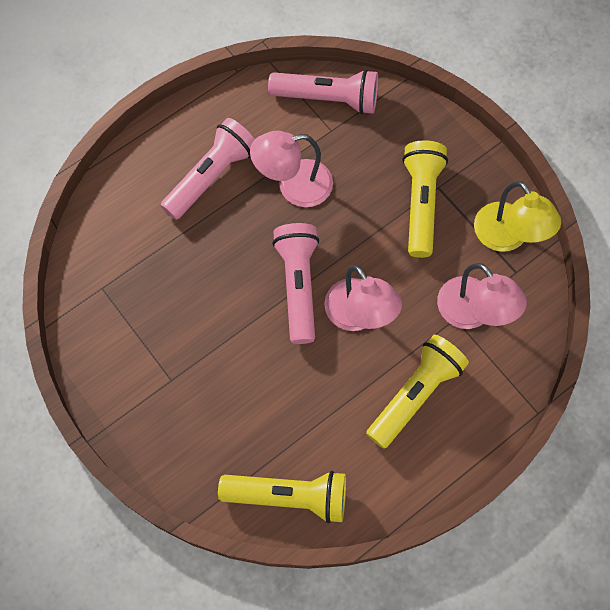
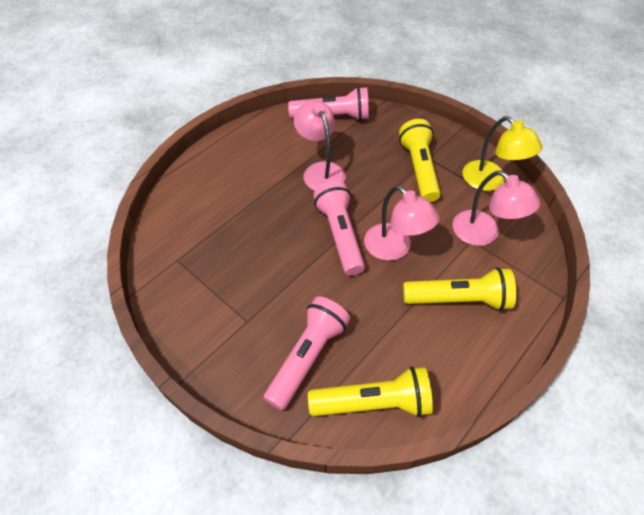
camera: 10 degrees left, 15 degrees down
(211, 176) = (256, 173): pink flashlight -> pink flashlight (308, 356)
(293, 186) = (320, 171): pink lamp -> pink lamp turned 90 degrees clockwise
(415, 394) = (458, 299): yellow flashlight -> yellow flashlight turned 60 degrees clockwise

